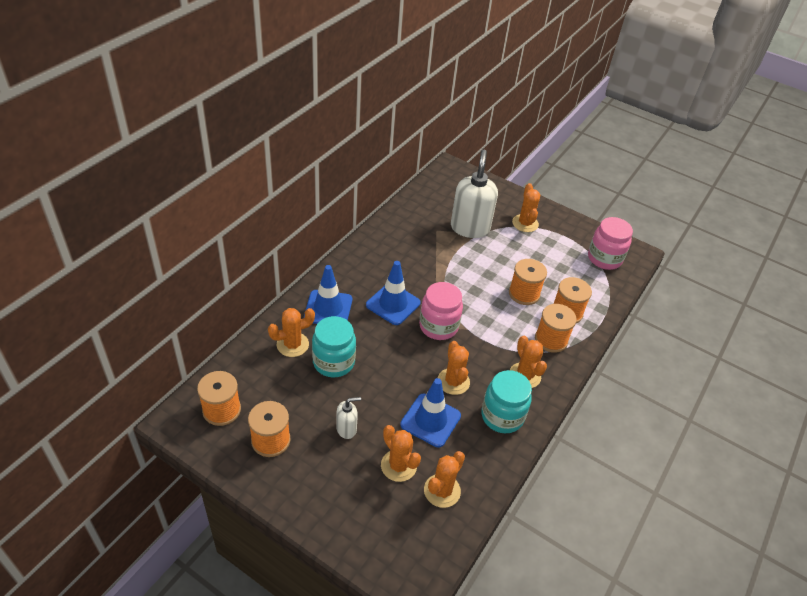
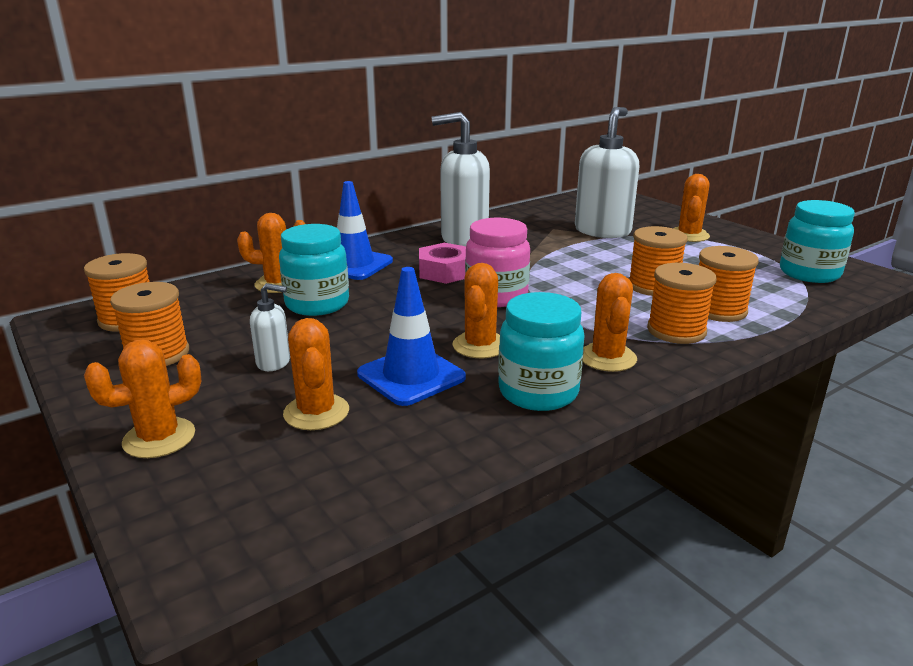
camera: 25 degrees right, 20 degrees down
(383, 257) = (463, 238): none -> white soap dispenser
(393, 304) = (445, 271): blue traffic cone -> pink nut
(442, 491) = (364, 455): orange cactus -> orange cactus (159, 438)
(604, 258) = (809, 273): pink jar -> turquoise jar

